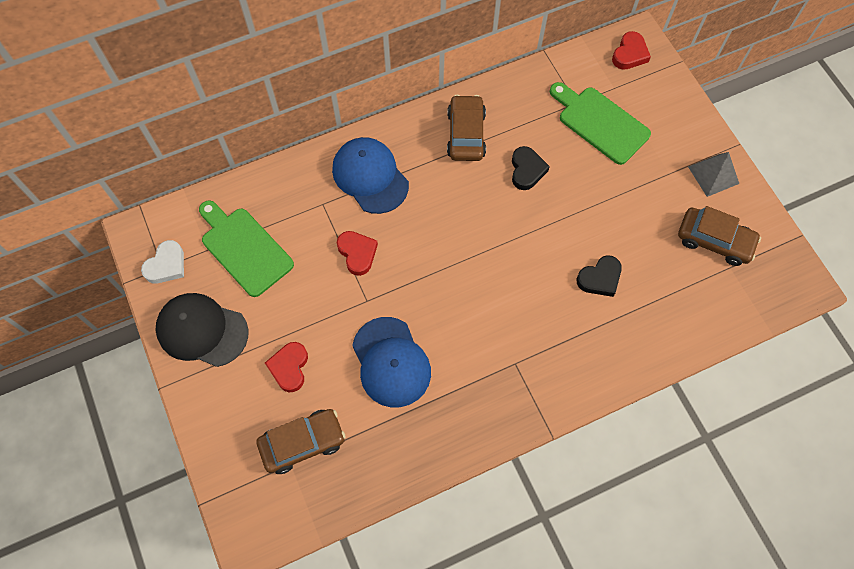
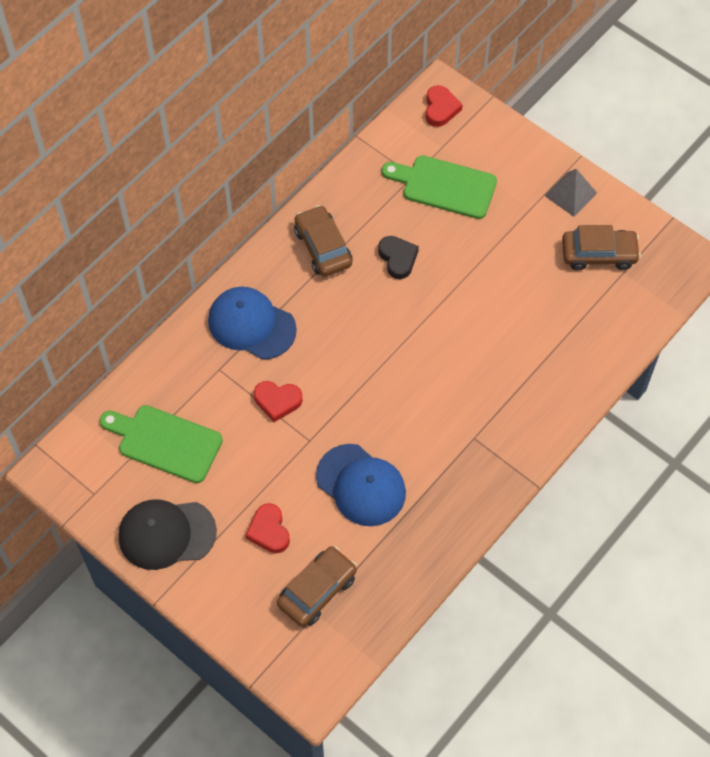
camera: 25 degrees left, 5 degrees down
(166, 265) = (97, 489): white heart -> none
(357, 253) = (277, 401): red heart -> red heart turned 150 degrees clockwise
(600, 278) = (513, 330): black heart -> none

